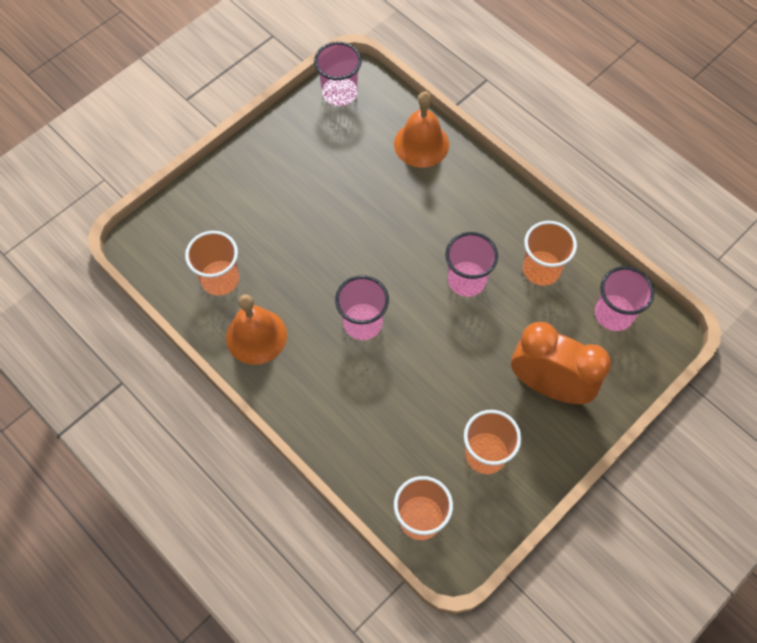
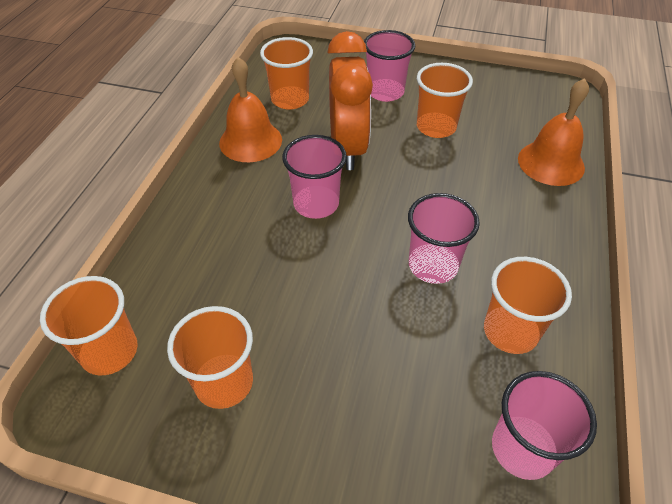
camera: 60 degrees right, 15 degrees down
(332, 191) = (436, 127): none -> orange cup
(339, 93) = (538, 91): pink cup -> pink cup (385, 92)
(549, 385) = (360, 413): orange clock -> orange clock (348, 148)

